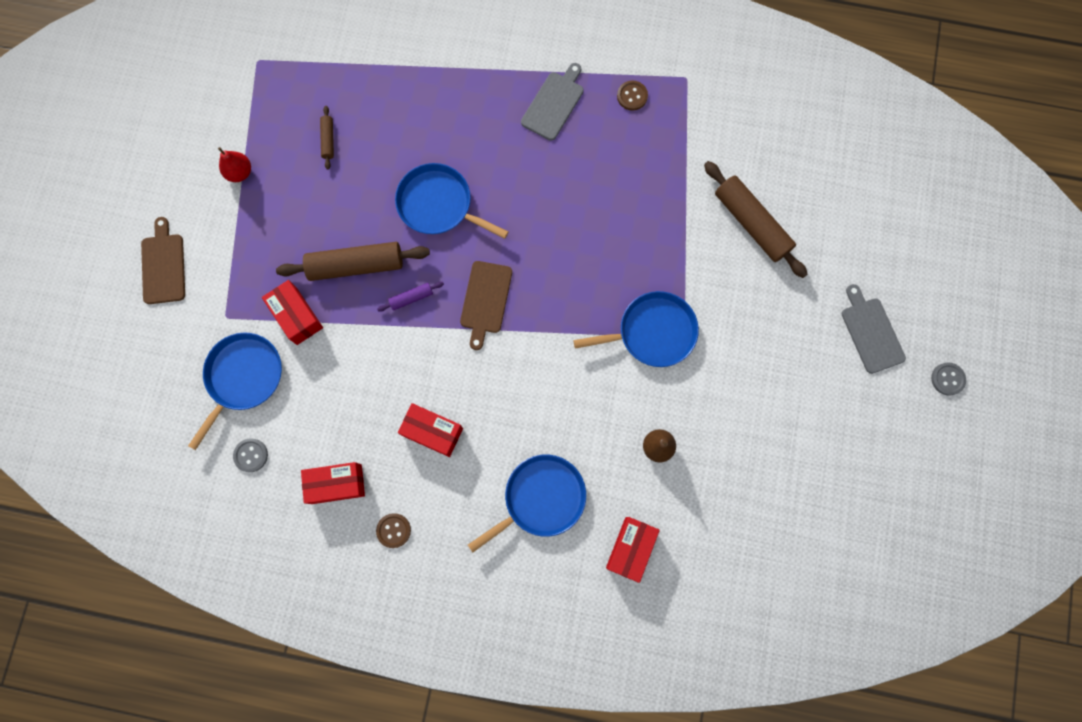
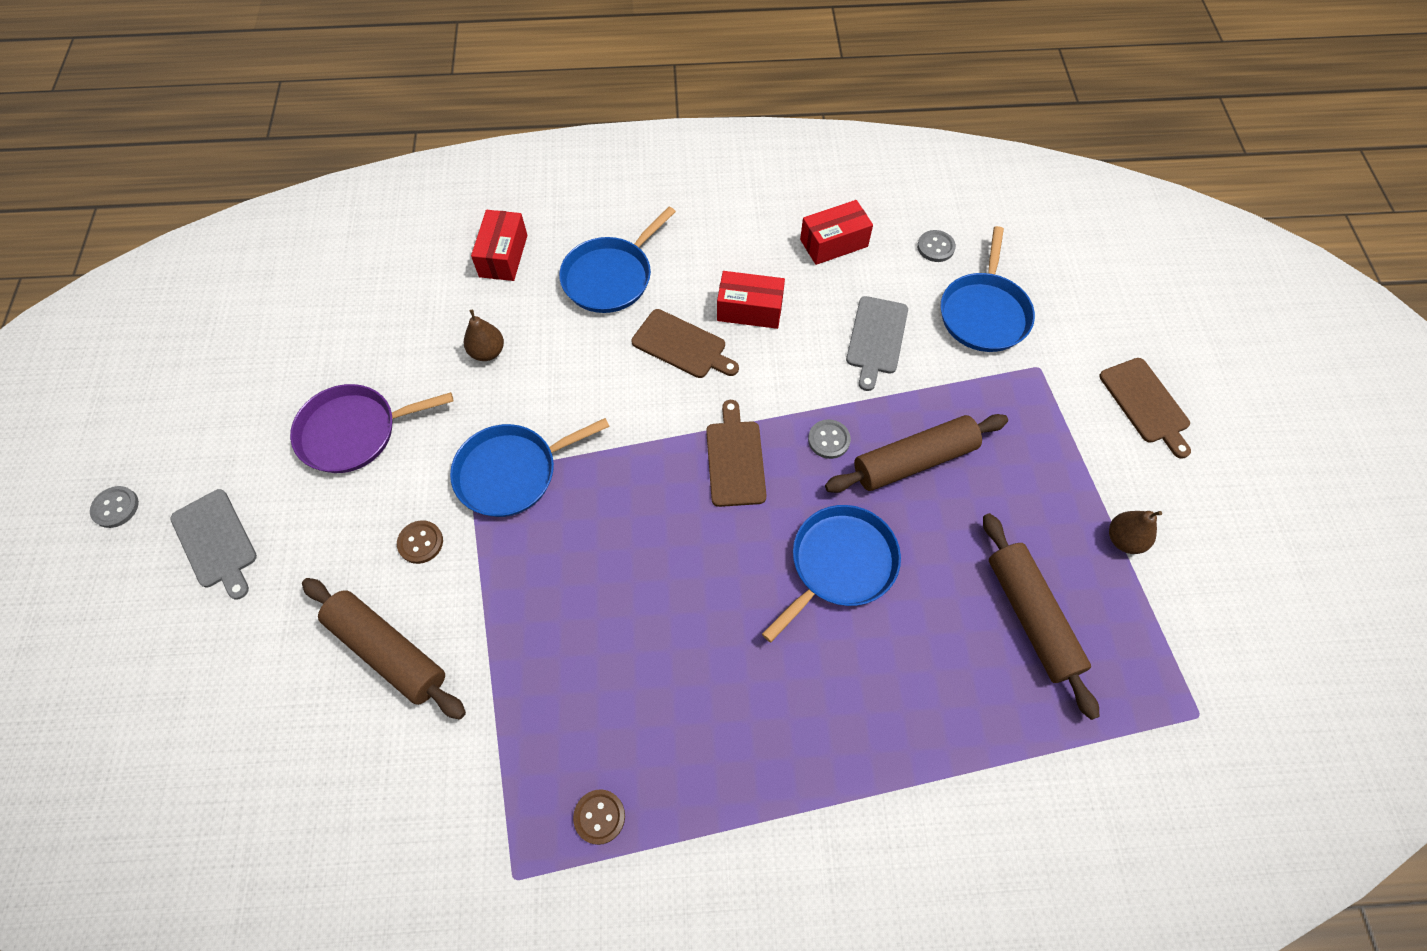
camera: 165 degrees right, 15 degrees down
(240, 172) = (1124, 539): red pear -> brown pear
(297, 316) = (957, 387): red box -> none
(328, 140) = (1031, 617): brown rolling pin -> brown rolling pin, size x2.17
(393, 530) = (758, 219): brown button -> brown button (420, 542)
(411, 298) = (829, 440): purple rolling pin -> grey button
(438, 205) = (839, 564): blue pan -> blue pan turned 60 degrees counterclockwise
(498, 411) = (682, 345): none -> brown cutting board
(554, 103) = (721, 768): grey cutting board -> grey cutting board (876, 338)
(769, 398) = (354, 432): none -> purple pan

